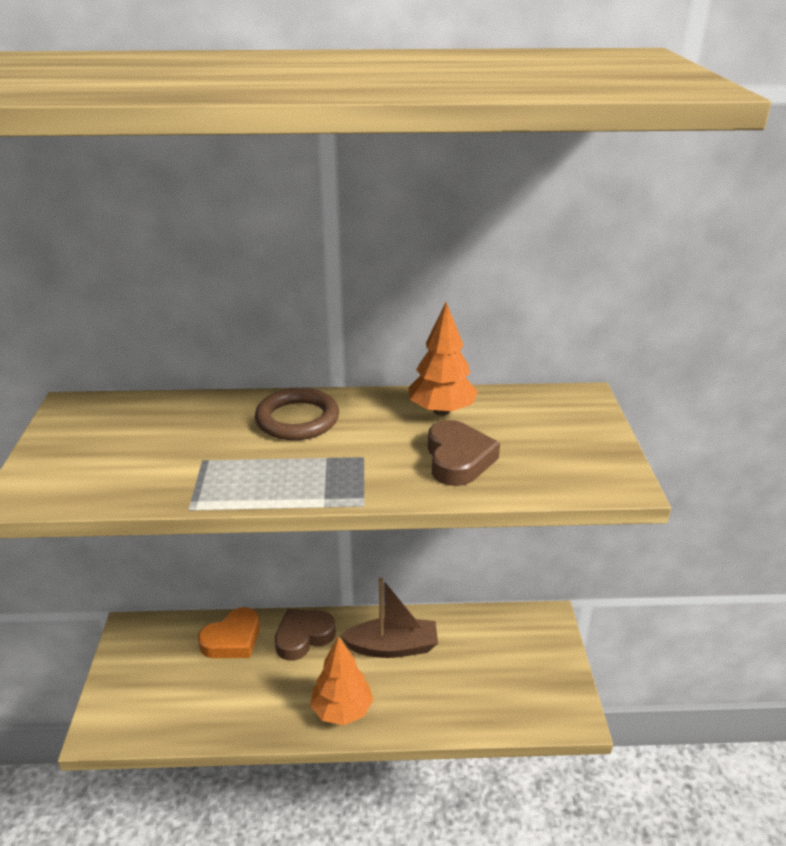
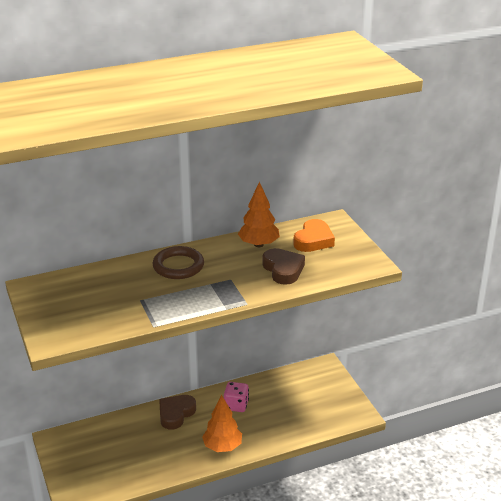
camera: 20 degrees left, 0 degrees up
(232, 639) = (129, 427): orange heart -> orange heart (313, 240)
(392, 647) = (236, 405): brown boat -> pink dice

